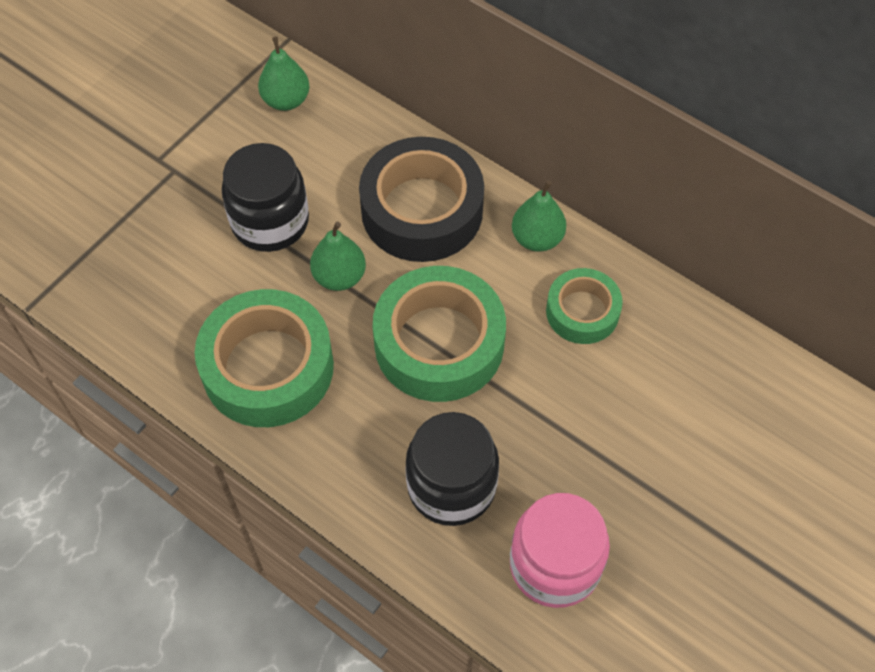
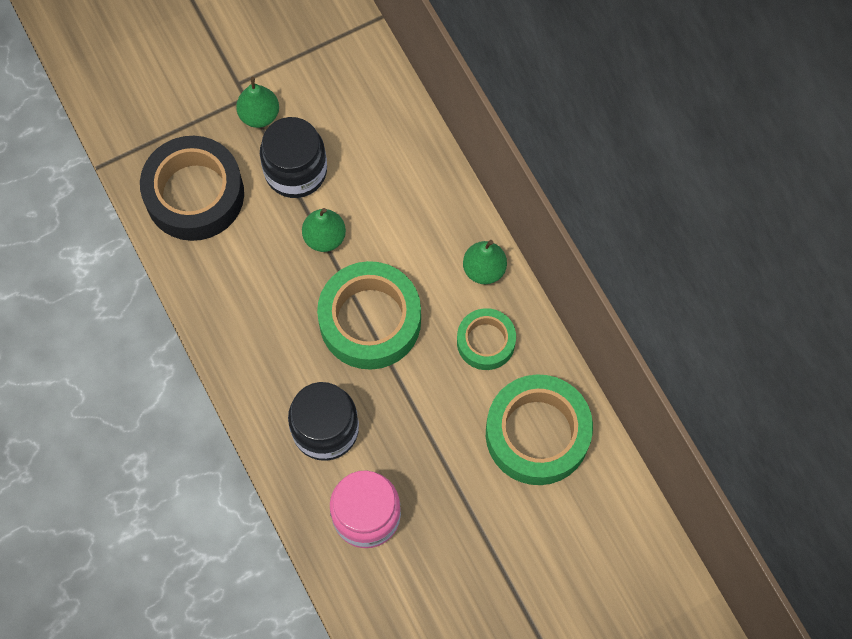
camera: 25 degrees right, 10 degrees up
(268, 367) = (242, 286): green tape -> green tape (537, 434)
(286, 100) = (354, 72): green pear -> green pear (259, 115)
(422, 210) = (411, 209): black tape -> black tape (194, 194)

